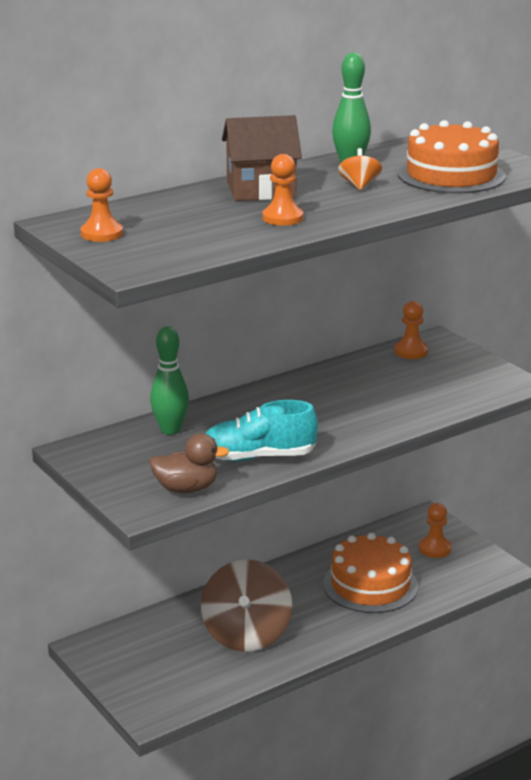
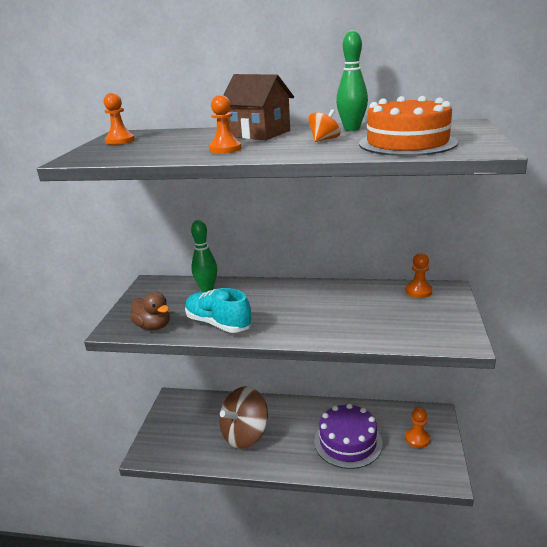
camera: 45 degrees right, 0 degrees up
(370, 585) = (348, 442): orange cake -> purple cake

